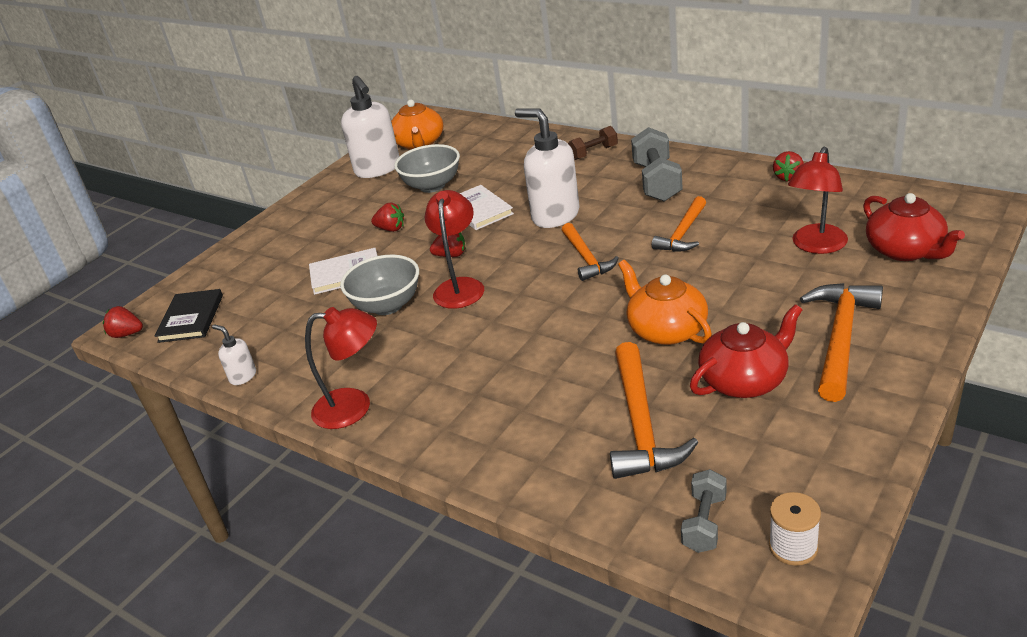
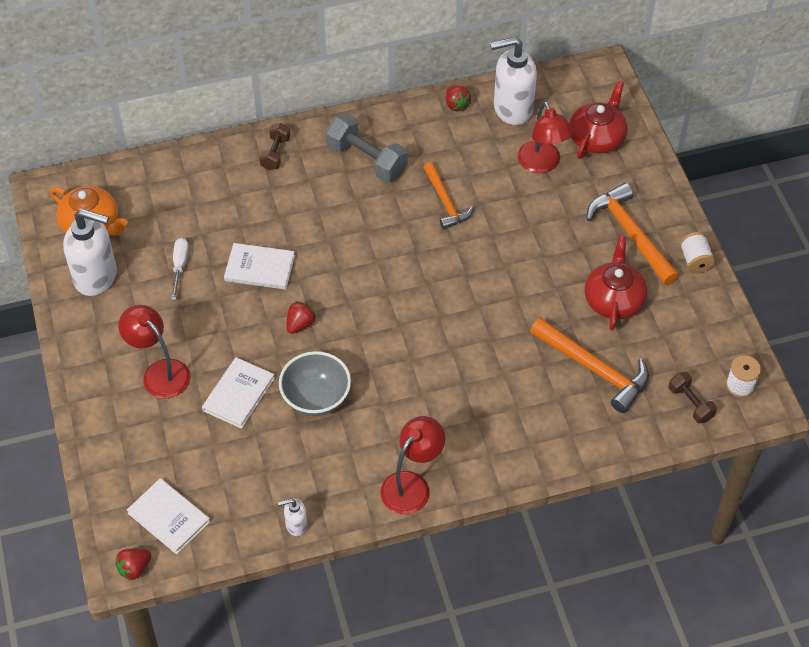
camera: 55 degrees left, 20 degrees up
(191, 318) = (169, 517): black book -> white book
(391, 229) = (210, 331): red strawberry -> none
(432, 186) = (180, 266): grey bowl -> white screwdriver
(460, 286) = (348, 347): red lamp -> red lamp (160, 372)
(555, 215) = (330, 238): white soap dispenser -> white soap dispenser (512, 109)
(586, 258) = (406, 265): orange hammer -> none
(666, 330) = (529, 292): orange teapot -> none
(704, 523) = (690, 403): grey dumbbell -> brown dumbbell
(892, 398) = (695, 261): none -> white spool
(905, 250) = (597, 138): red teapot -> red teapot turned 75 degrees counterclockwise

